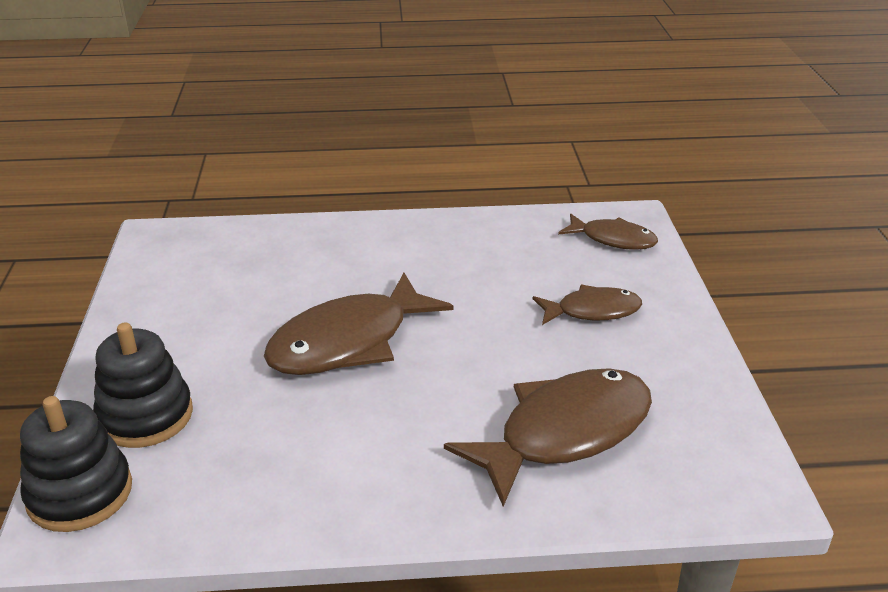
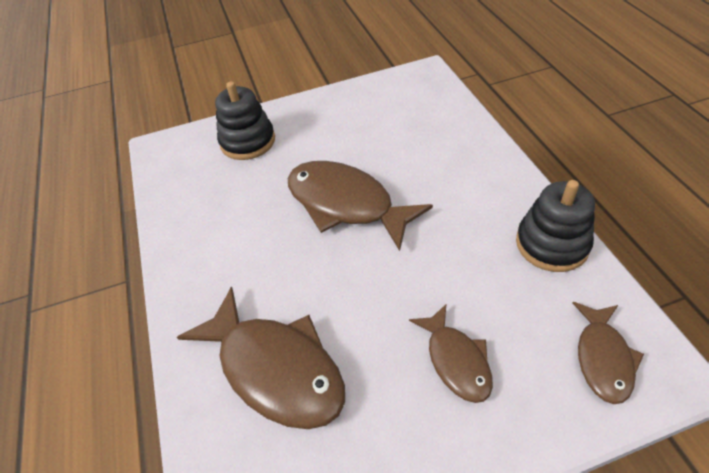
camera: 80 degrees right, 15 degrees up
(80, 493) = (185, 143): black stacking toy -> black stacking toy (552, 244)

